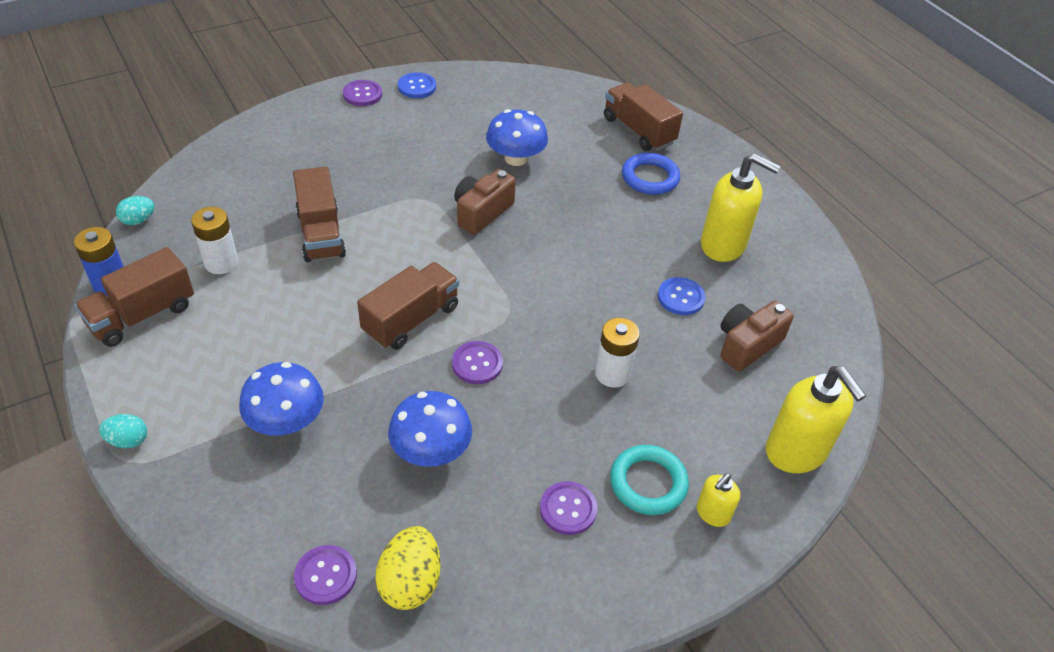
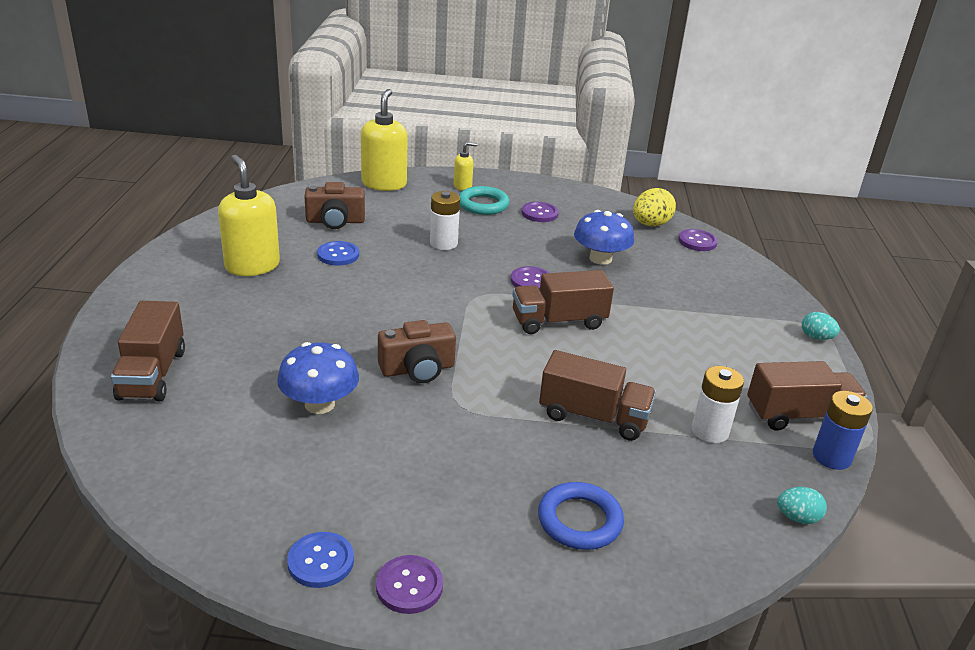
camera: 145 degrees left, 15 degrees down
(286, 421) = (692, 305): blue mushroom -> none
(321, 233) = (593, 417): brown truck -> brown truck turned 90 degrees clockwise
(650, 178) = (221, 330): blue ring -> blue ring (579, 520)

